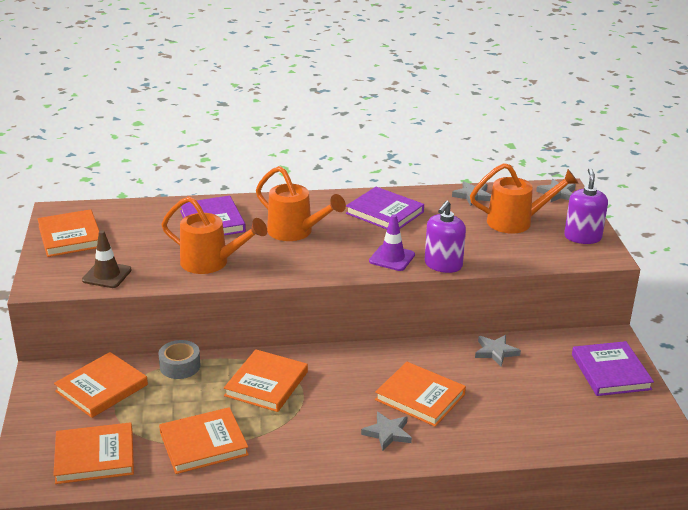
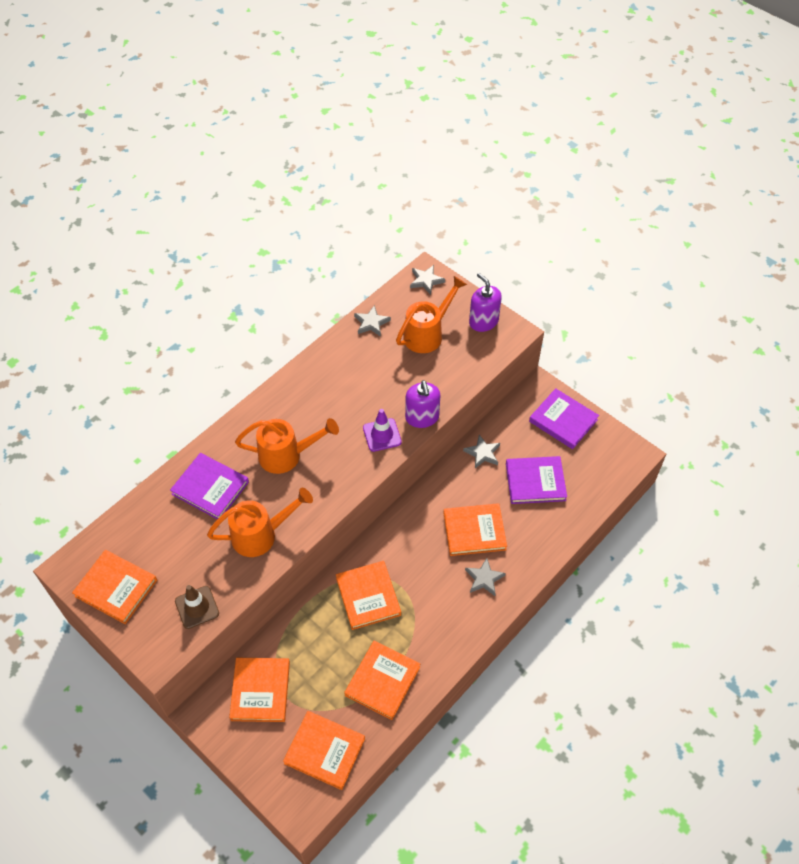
camera: 40 degrees left, 25 degrees up
(94, 456) = (324, 751): orange book -> orange book turned 75 degrees clockwise
(180, 366) = (292, 627): grey tape -> none
(384, 213) = (328, 386): purple book -> purple book (535, 482)

